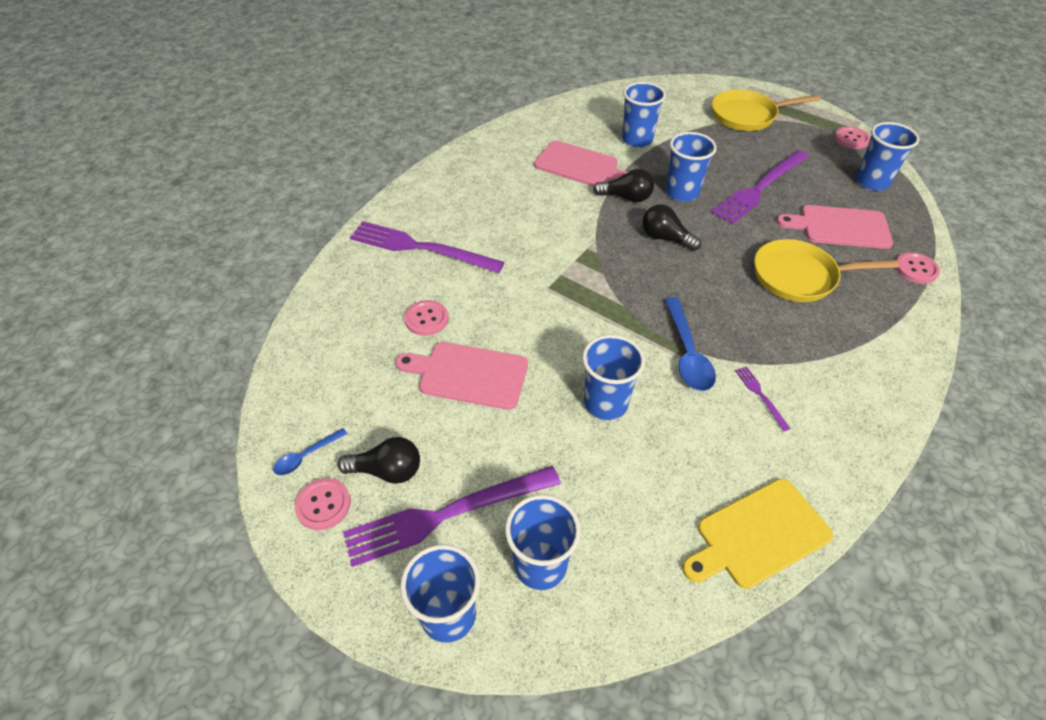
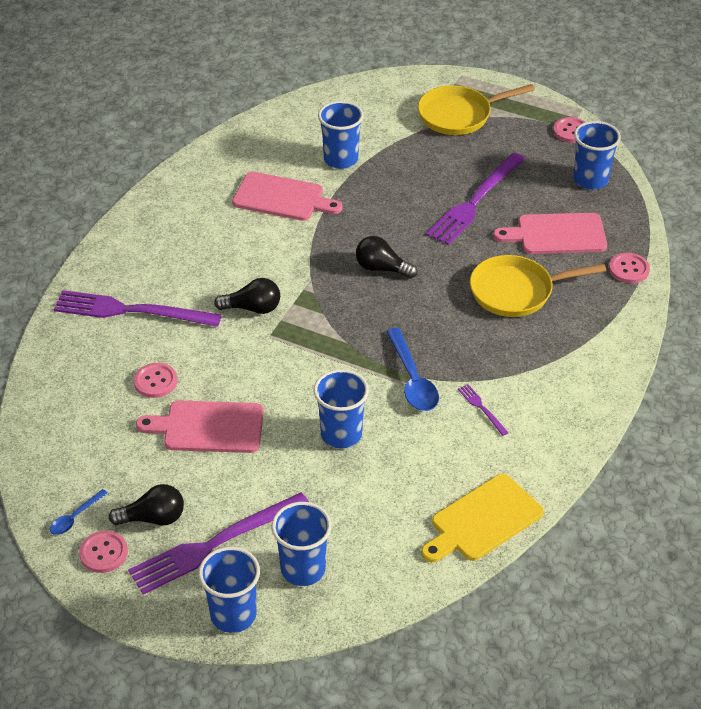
camera: 10 degrees left, 5 degrees down
(626, 197) = (337, 229): black light bulb -> black light bulb (253, 308)
(682, 192) = (394, 216): blue cup -> none

